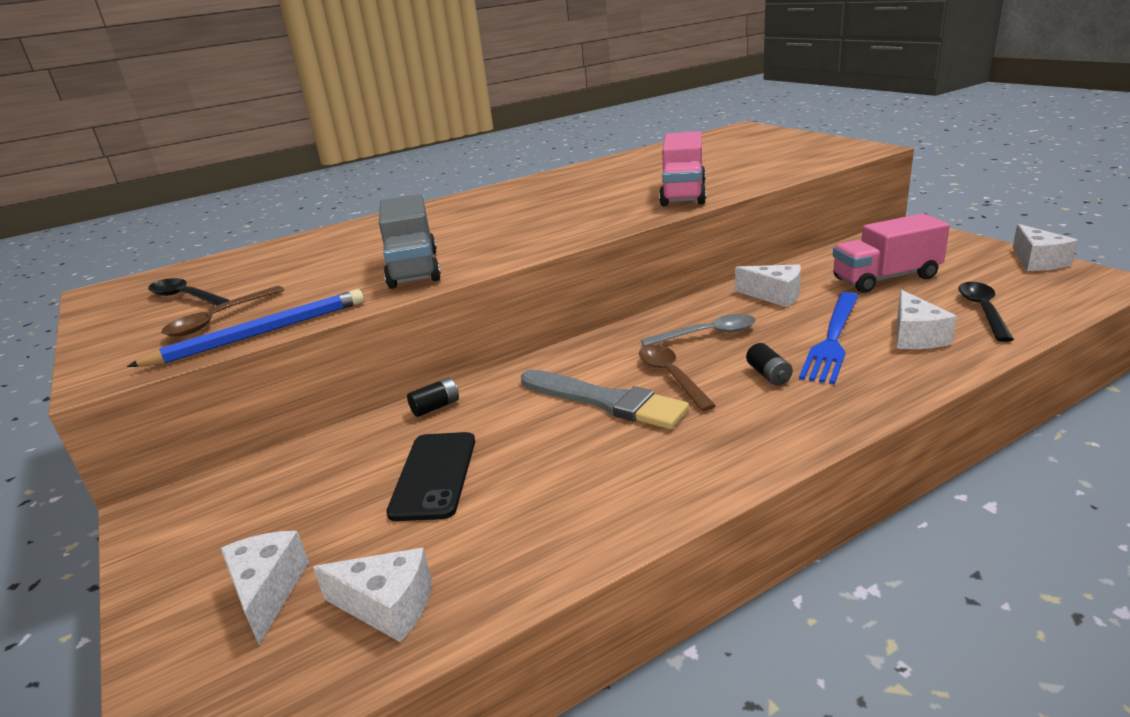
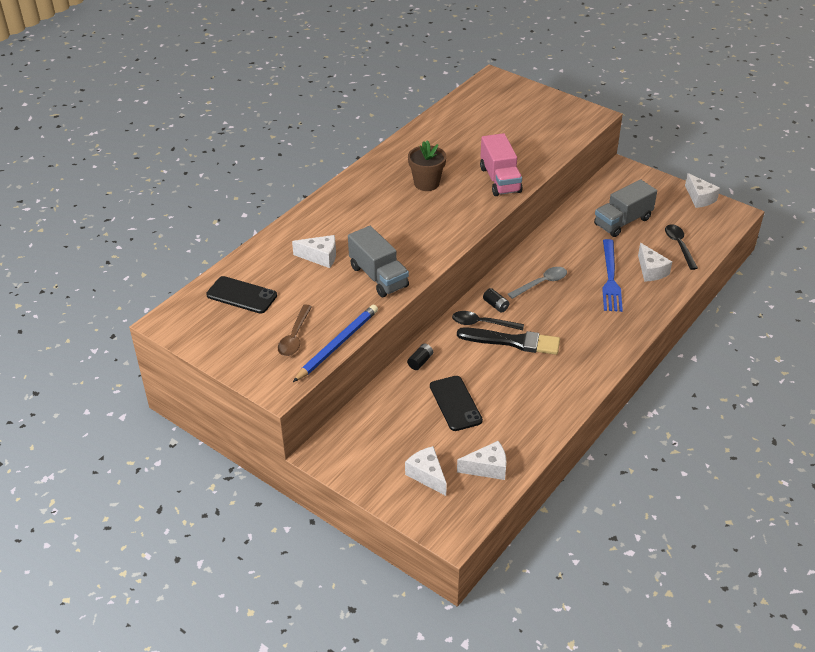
camera: 25 degrees left, 15 degrees up
(186, 297) = (244, 320): black spoon -> black spoon (482, 323)
(222, 274) = (241, 295): none -> black phone
(578, 195) = (426, 183): none -> brown flower pot
(605, 401) = (513, 341): grey brush -> black brush
(671, 376) = (538, 318): brown spoon -> none
(768, 375) = (588, 310): black battery -> black battery (495, 305)
(774, 295) = (565, 244): white cheese -> white cheese (320, 257)
(885, 278) = (622, 222): pink truck -> grey truck

